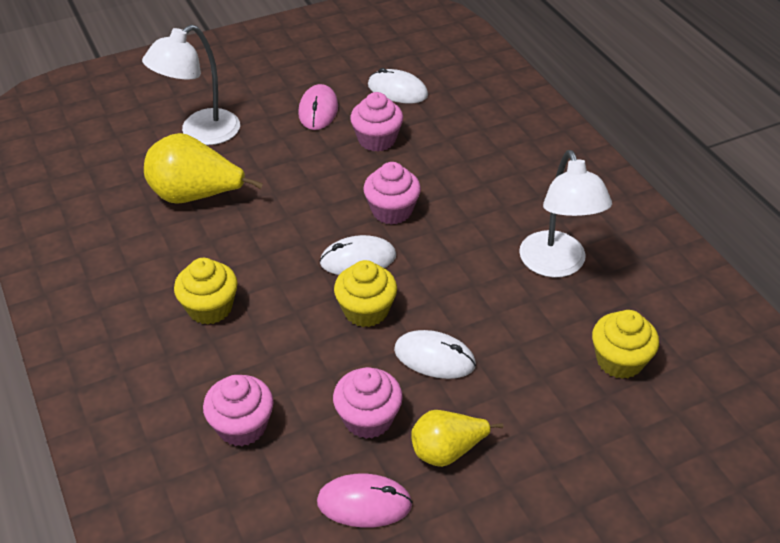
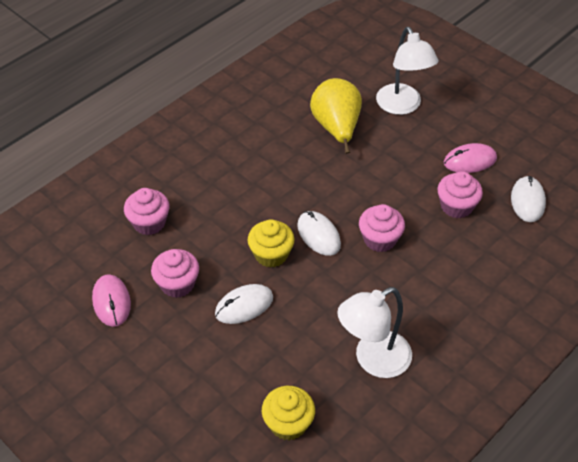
camera: 70 degrees right, 5 degrees up
(200, 133) = (402, 106): white lamp -> white lamp turned 135 degrees counterclockwise
(210, 308) = (237, 173): yellow cupcake -> none
(434, 357) = (244, 306): white mouse -> white mouse turned 60 degrees clockwise
(447, 451) = (165, 334): yellow pear -> none

